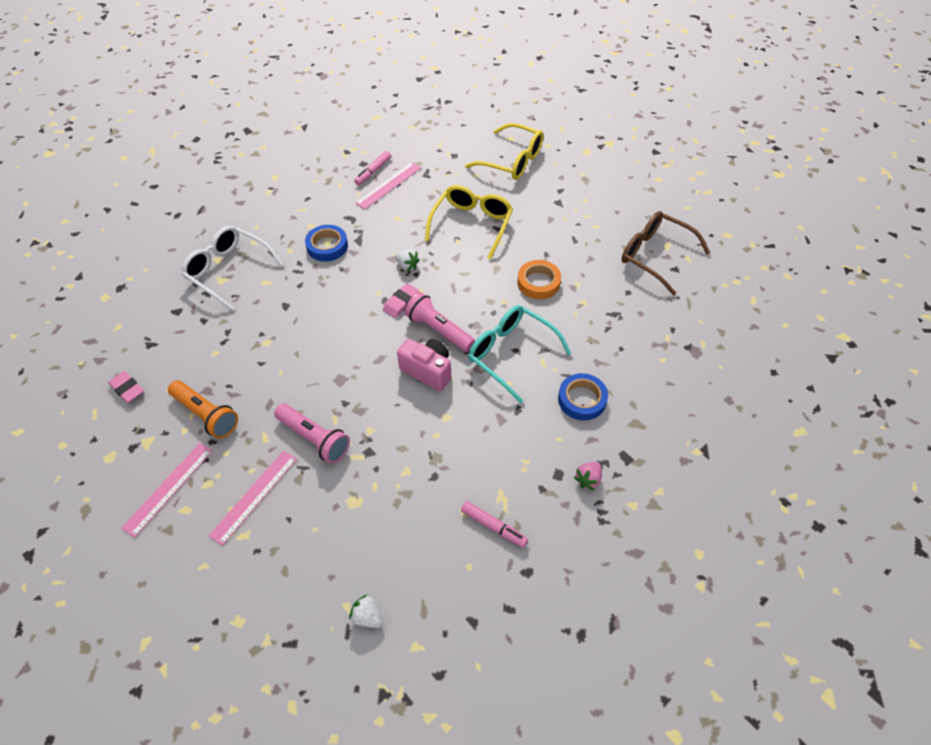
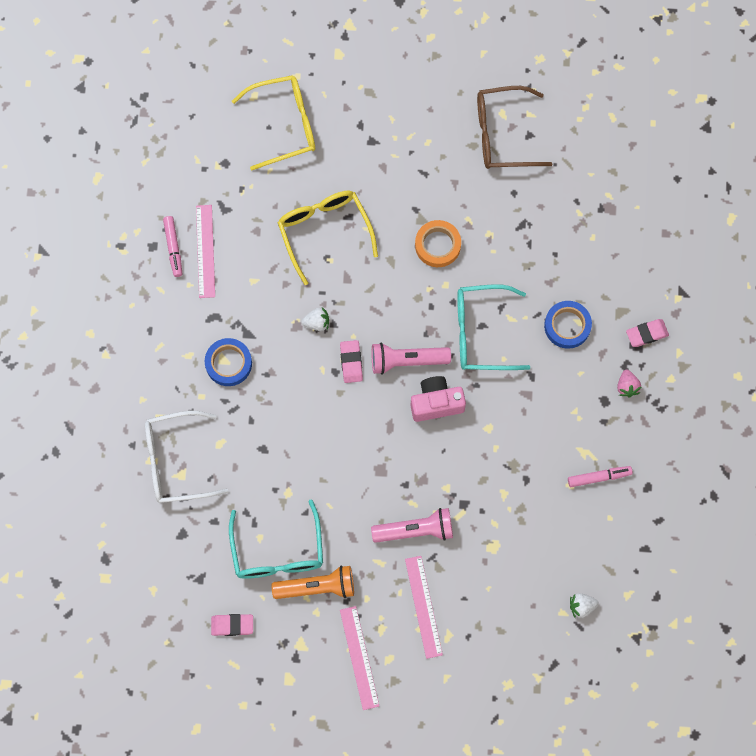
camera: 45 degrees left, 20 degrees up
(214, 370) = (277, 551): none -> turquoise glasses
(644, 455) = (647, 334): none -> pink eraser

